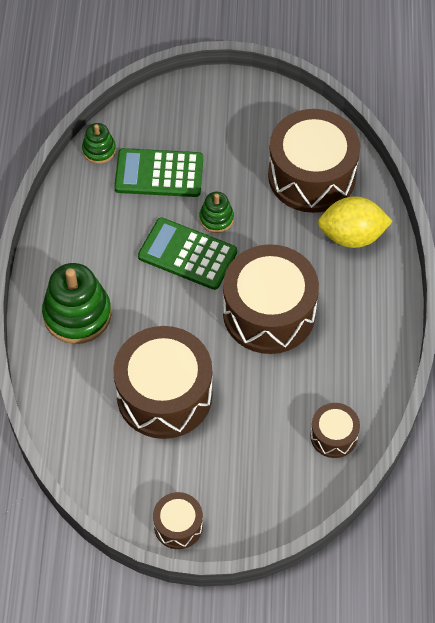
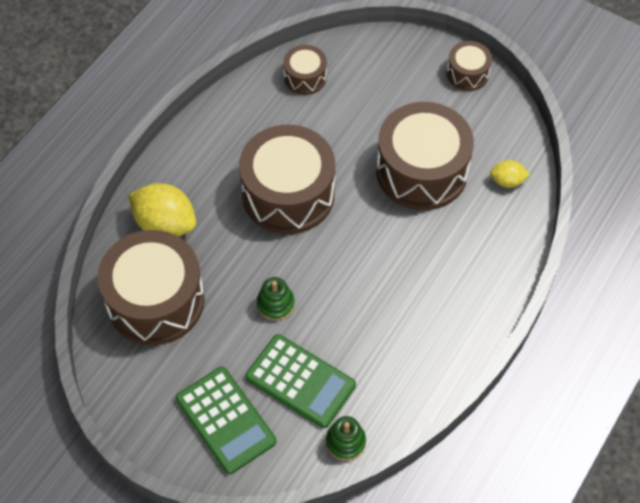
camera: 150 degrees left, 0 degrees up
(77, 314) = (460, 277): green stacking toy -> none
(80, 425) = (507, 181): none -> yellow lemon
(187, 254) = (325, 283): green calculator -> green calculator (226, 420)

